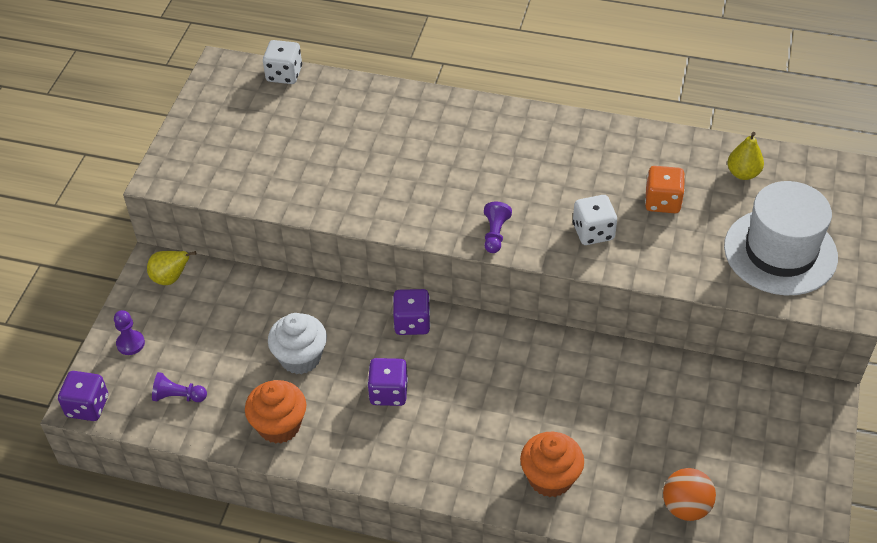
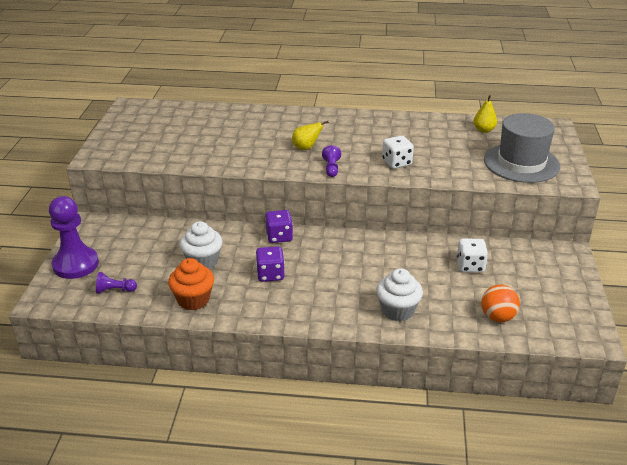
camera: 10 degrees left, 15 degrees down
(87, 406) = (45, 302): purple dice -> none
(130, 343) = (75, 264): purple pawn -> purple pawn, size x2.17
(171, 278) = (102, 227): yellow pear -> yellow pear (306, 148)
(284, 74) = (172, 106): white dice -> white dice (470, 266)
(550, 478) = (397, 310): orange cupcake -> white cupcake
(662, 202) = (437, 146): orange dice -> none
(780, 252) = (521, 163): white hat -> grey hat

